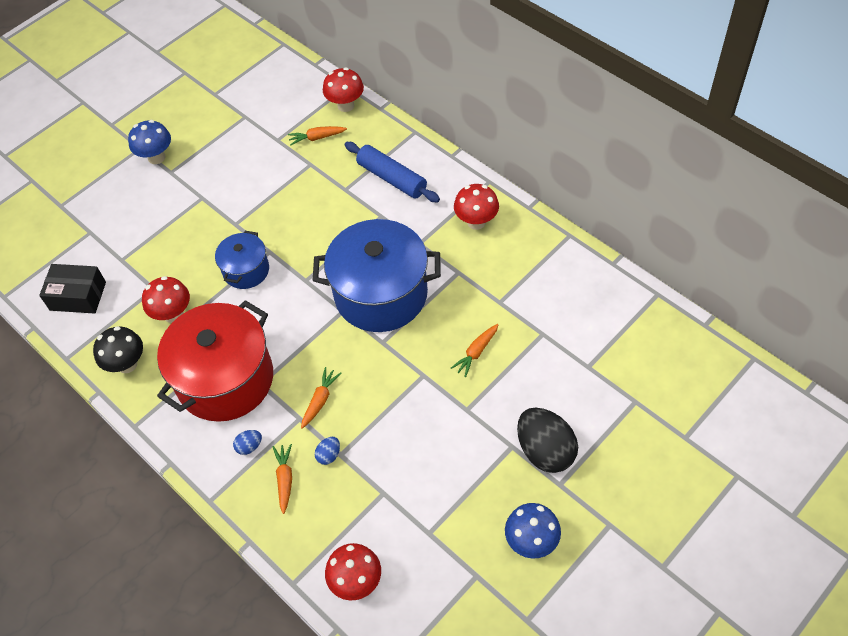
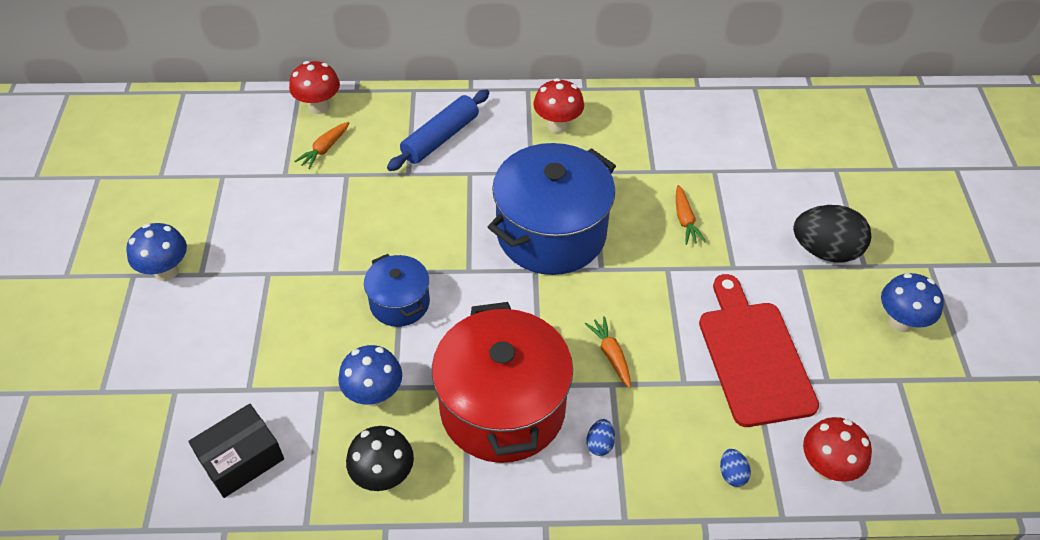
camera: 50 degrees left, 5 degrees down
(173, 314) = (374, 395): red mushroom -> blue mushroom
(285, 479) = (666, 443): orange carrot -> none
(329, 455) = (676, 391): blue egg -> blue egg (732, 474)
(391, 178) = (440, 138): blue rolling pin -> blue rolling pin turned 45 degrees counterclockwise
(402, 477) = (753, 357): none -> red cutting board

